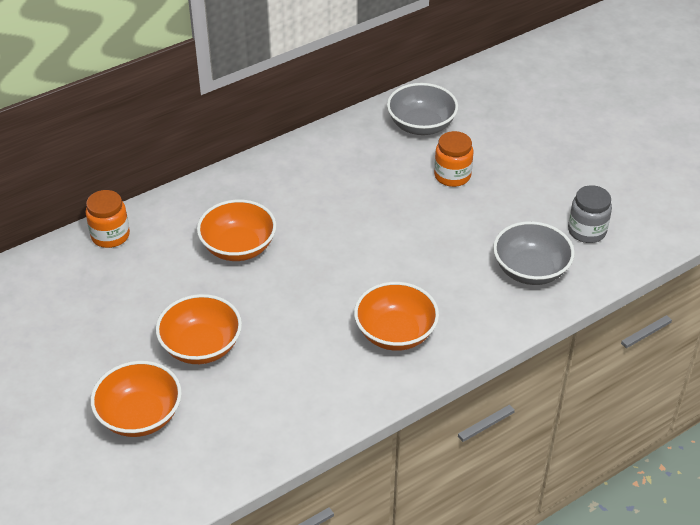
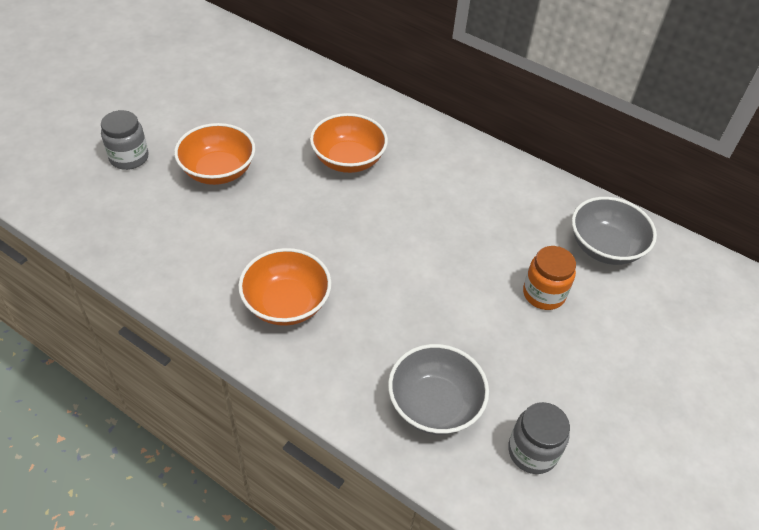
camera: 65 degrees right, 5 degrees up
(110, 235) = (323, 82): orange jar -> none
(140, 416) = (129, 158): orange bowl -> grey jar

